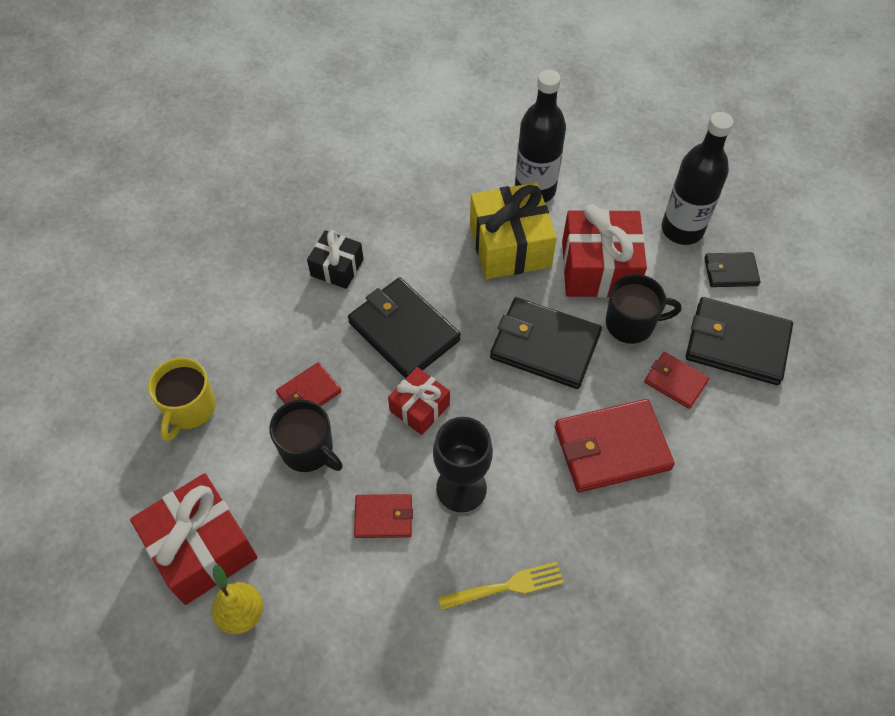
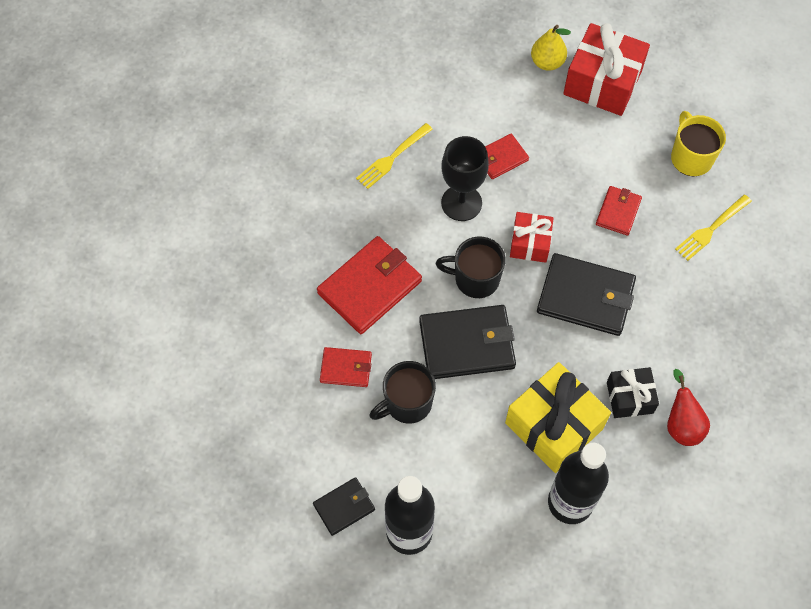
camera: 150 degrees right, 5 degrees up
(236, 331) = (711, 229): none -> yellow fork
(308, 450) = (585, 173): black mug -> black mug (475, 279)
(337, 268) = (681, 323): black gift -> black gift (629, 397)
(403, 198) = (681, 424): none -> red pear
(599, 268) = (463, 445): red gift -> none
(736, 343) = (309, 432): black wallet -> none

